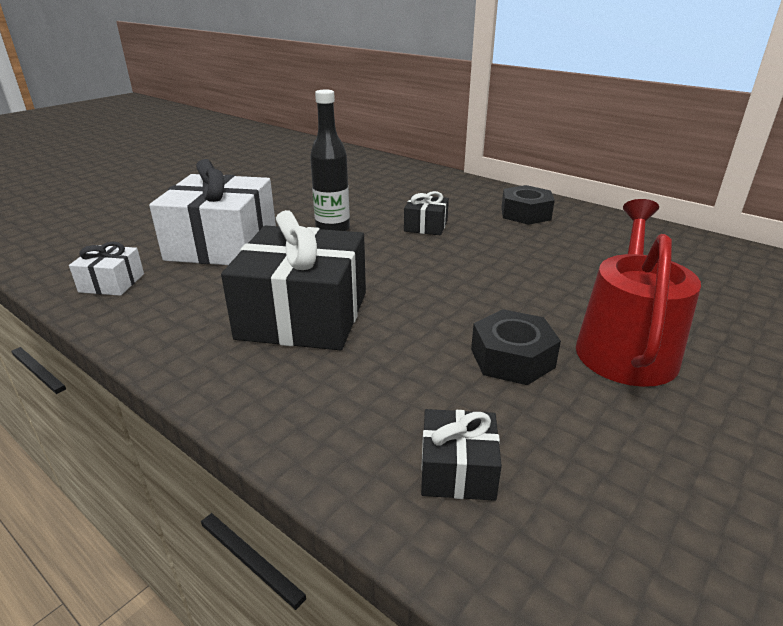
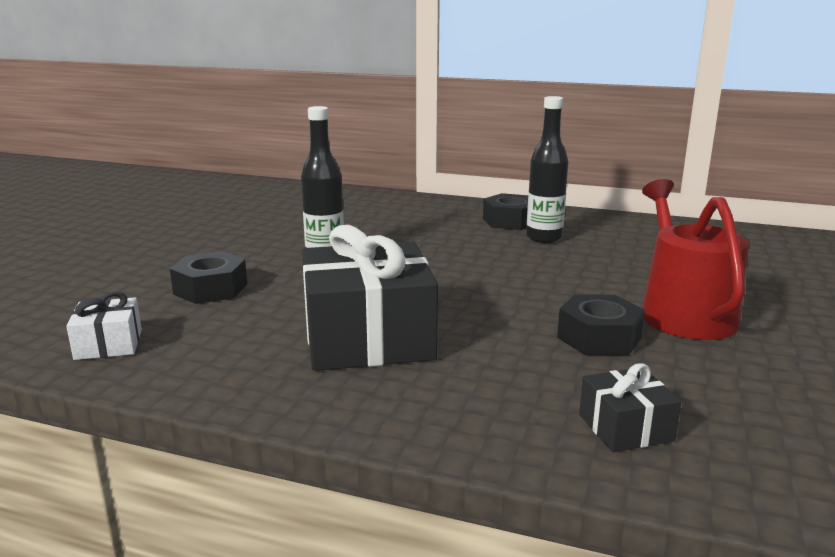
camera: 20 degrees left, 10 degrees down
(222, 244) = (210, 289): white gift -> black nut
(426, 226) = (422, 243): black gift -> none
(544, 236) = (544, 238): none -> black bottle

